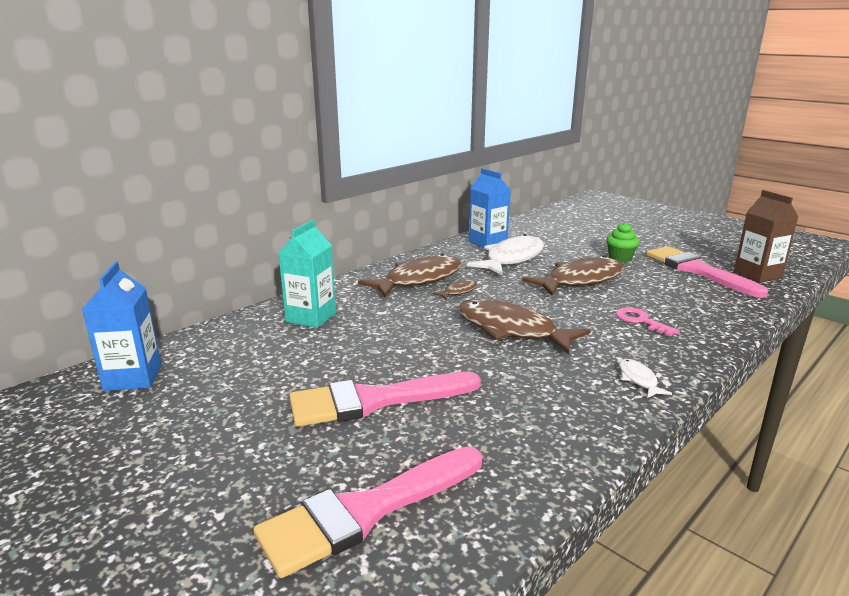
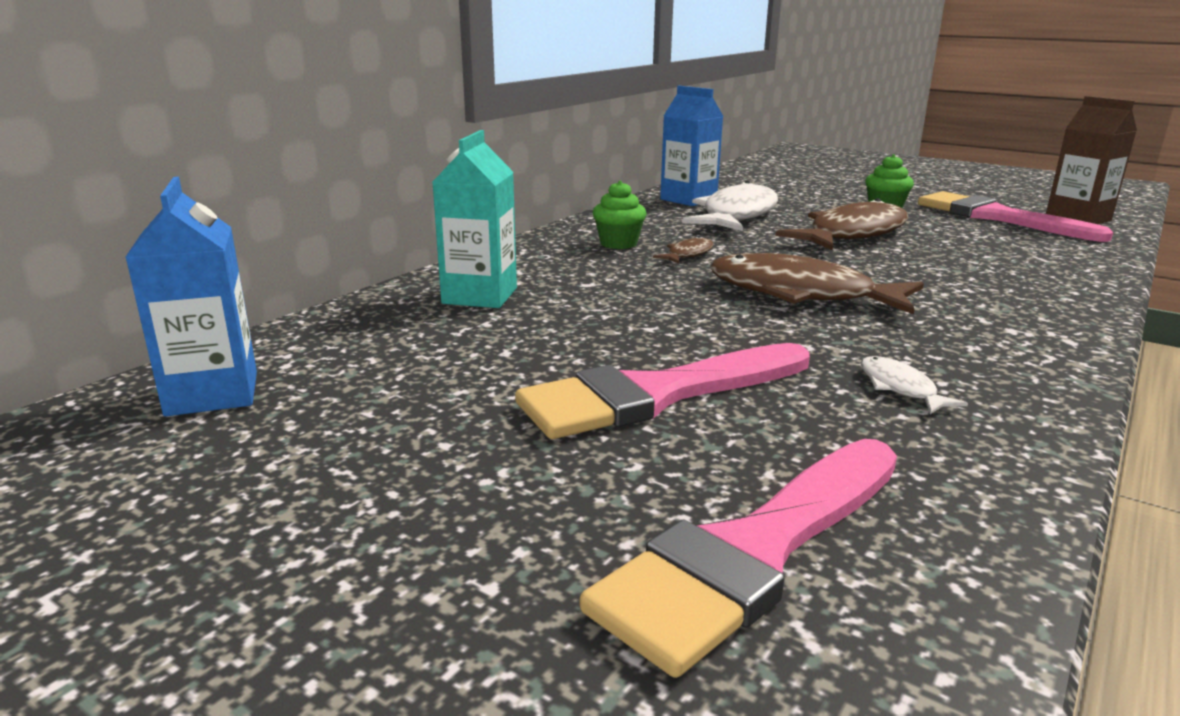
camera: 10 degrees left, 0 degrees up
(419, 280) = (618, 243): brown fish -> green cupcake
(638, 379) = (1030, 340): white fish -> white fish (900, 388)
(640, 321) = (972, 274): pink key -> none

